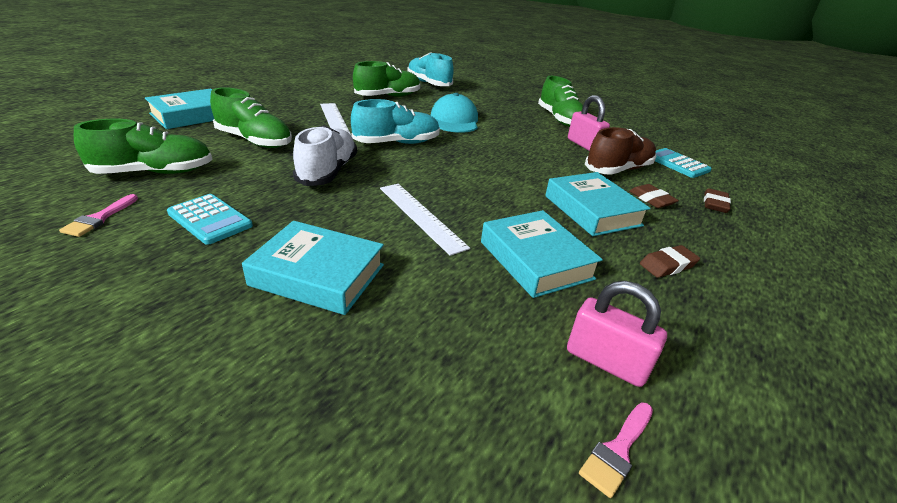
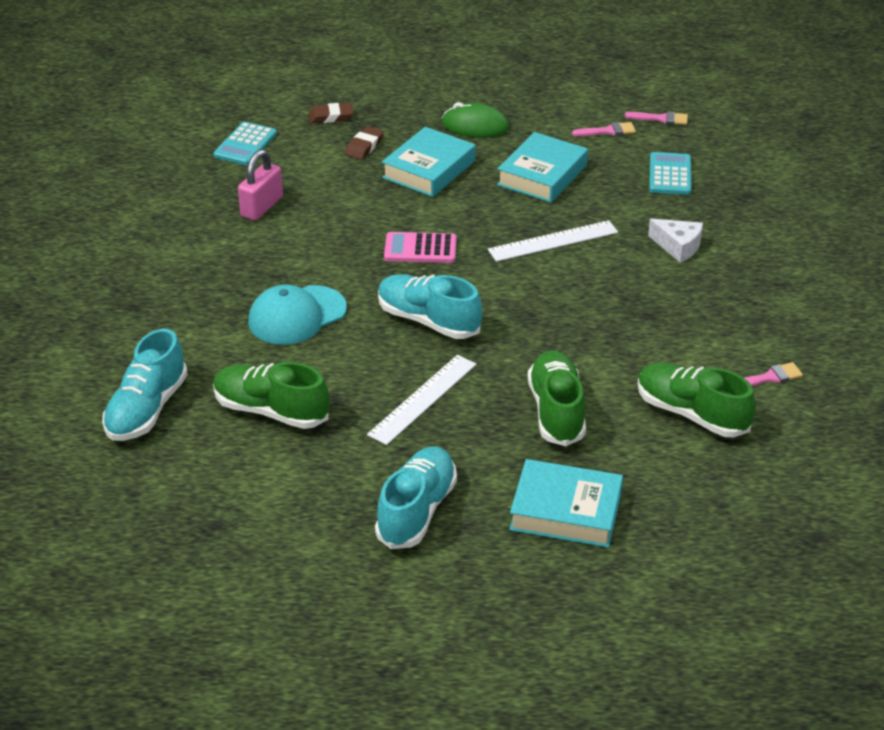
camera: 120 degrees left, 5 degrees up
(210, 219) = (697, 329): turquoise calculator -> turquoise calculator (670, 175)
(268, 96) = (417, 511): none -> turquoise shoe
(318, 275) = (678, 246): turquoise book -> white cheese
(328, 172) = (551, 324): white shoe -> none
(421, 216) = (553, 241): white ruler -> white ruler turned 45 degrees clockwise
(478, 167) = (420, 249): none -> pink calculator
(560, 119) = (183, 244): green shoe -> none
(606, 361) = (608, 131): pink padlock -> pink brush
(618, 170) = (312, 174): brown shoe -> none
(667, 265) = (475, 126): brown eraser -> green mouse

